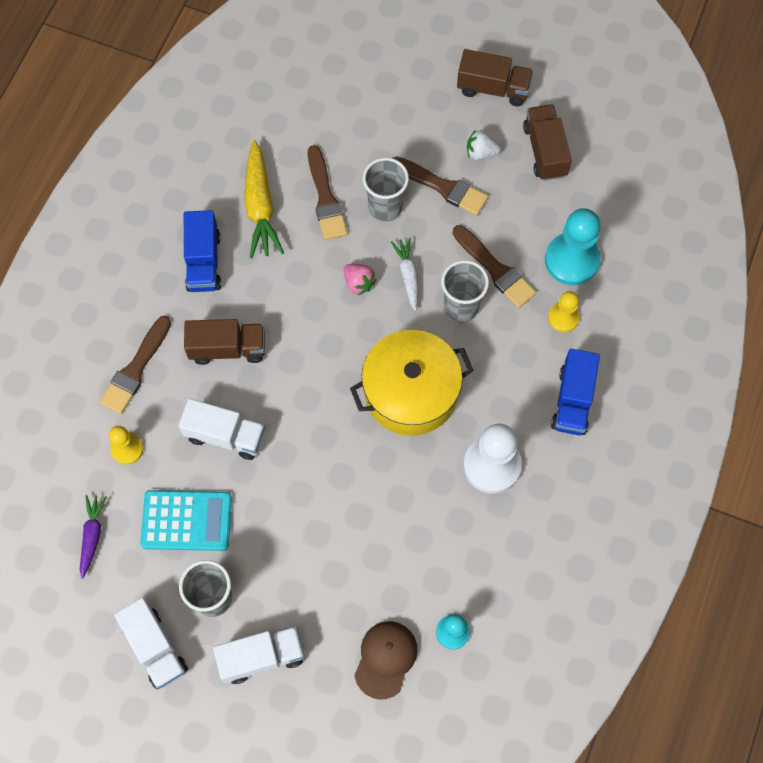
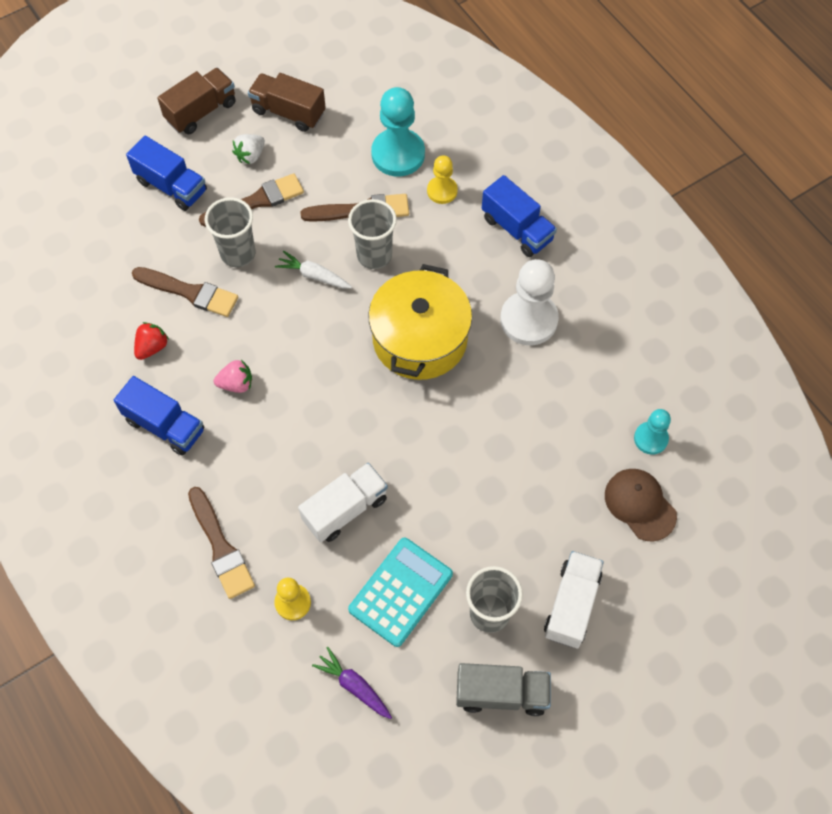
camera: 55 degrees left, 5 degrees down
(155, 648) = (501, 693): white truck -> grey truck
(227, 348) = (264, 457): brown truck -> none
(260, 206) = (152, 347): yellow carrot -> red strawberry
(358, 283) = (289, 316): pink strawberry -> pink strawberry (236, 384)
(408, 118) = (171, 186): none -> blue truck

